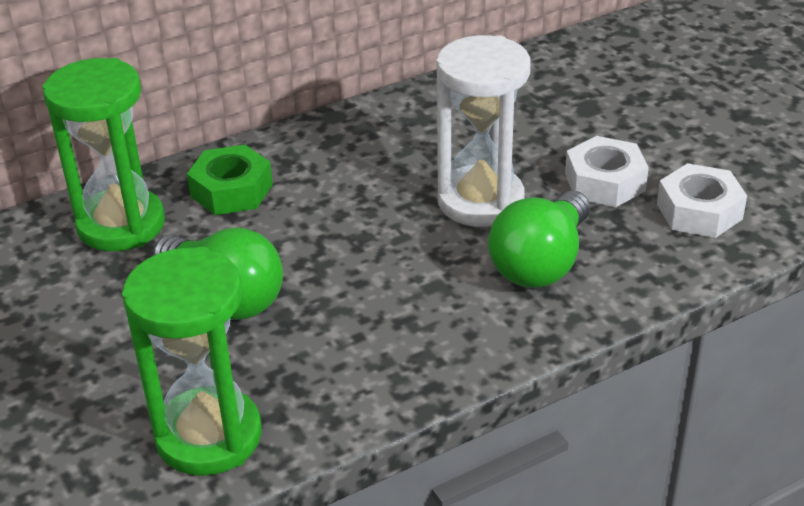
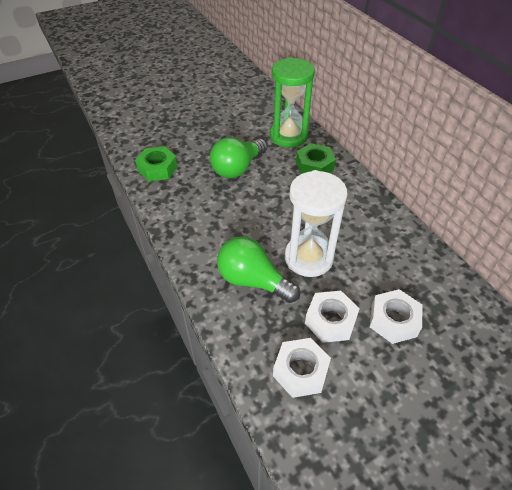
camera: 90 degrees right, 10 degrees up
(209, 436) = (157, 168): green hourglass -> green nut
(591, 126) = (393, 320): none -> white nut

